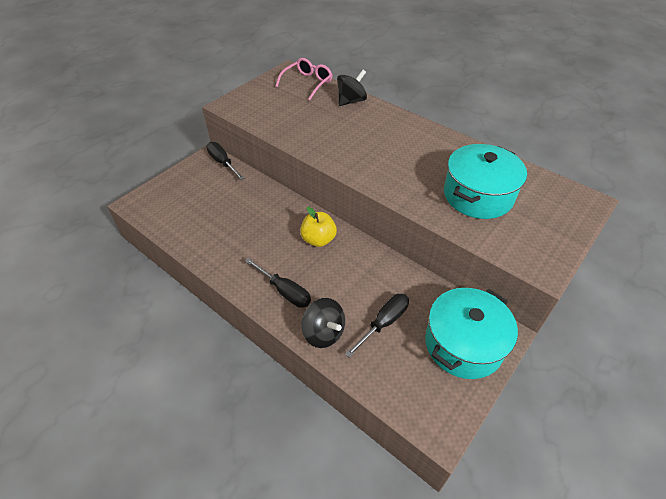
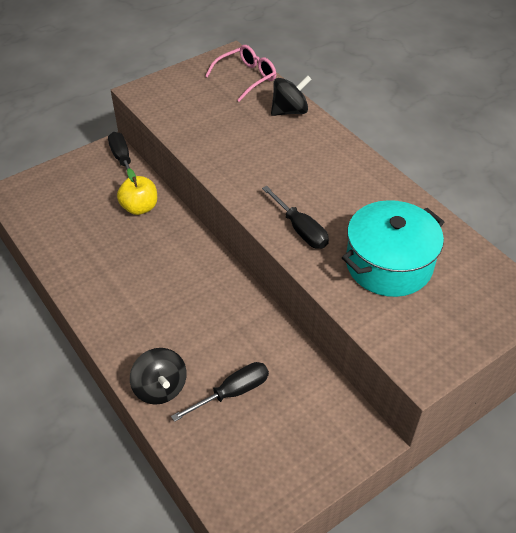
camera: 15 degrees right, 0 degrees up
(285, 291) = (136, 331): black screwdriver -> black screwdriver (301, 230)
(318, 240) = (197, 278): yellow apple -> yellow apple (140, 208)
(463, 344) = (314, 438): turquoise pot -> none

